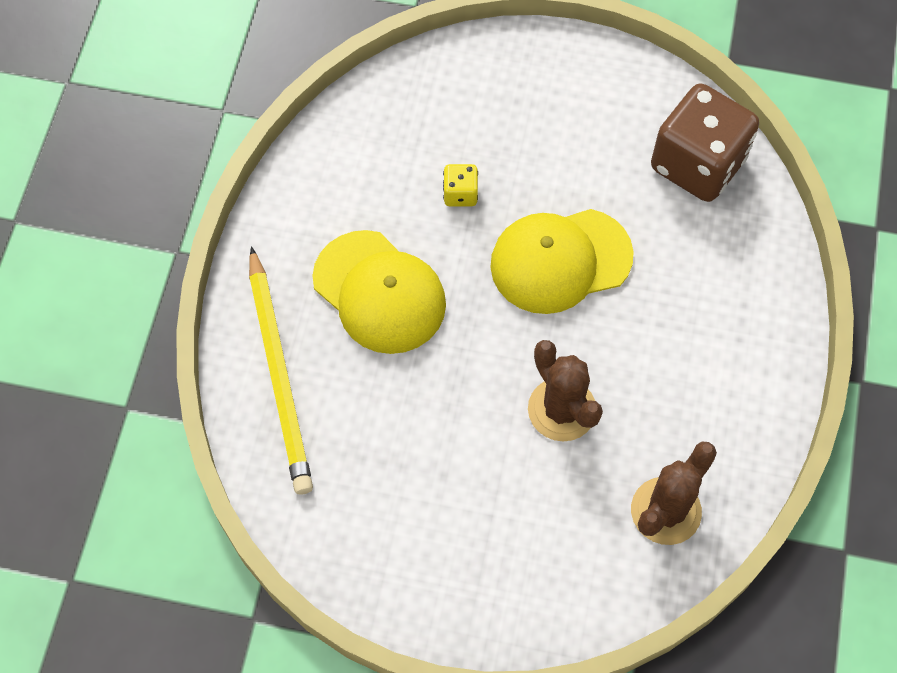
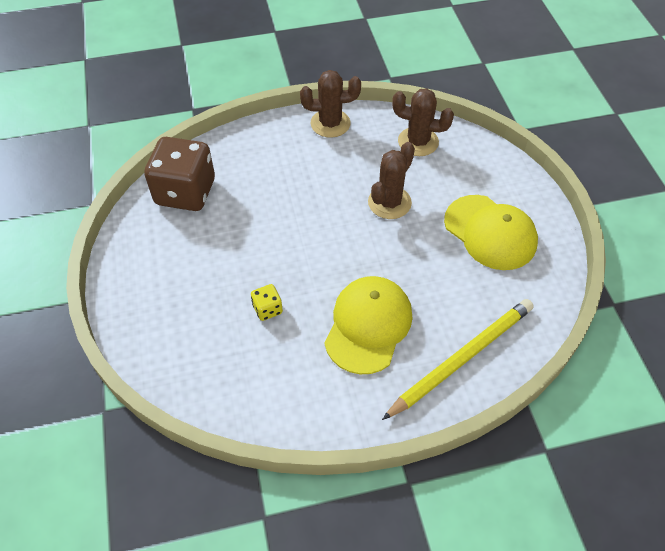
camera: 115 degrees left, 10 degrees down
(560, 261) = (291, 236): yellow cap -> yellow cap (490, 232)
(760, 400) = (330, 123): none -> brown cactus

